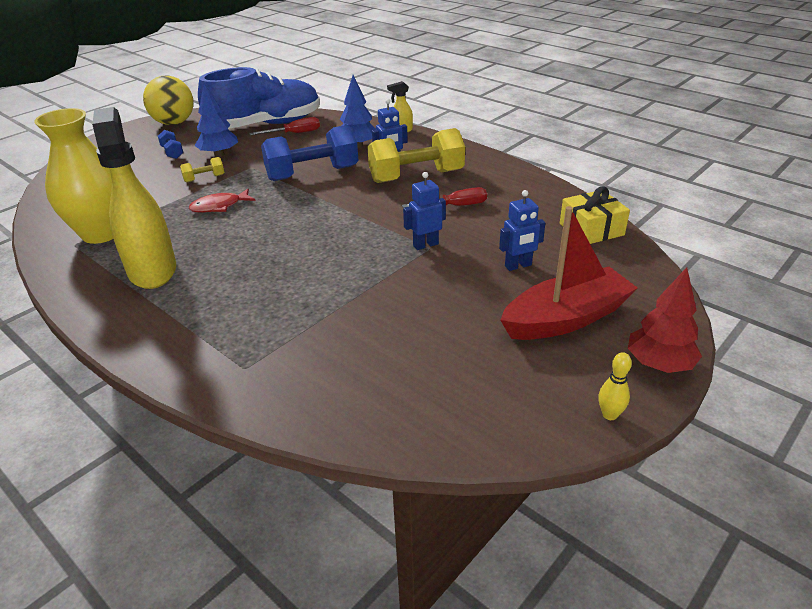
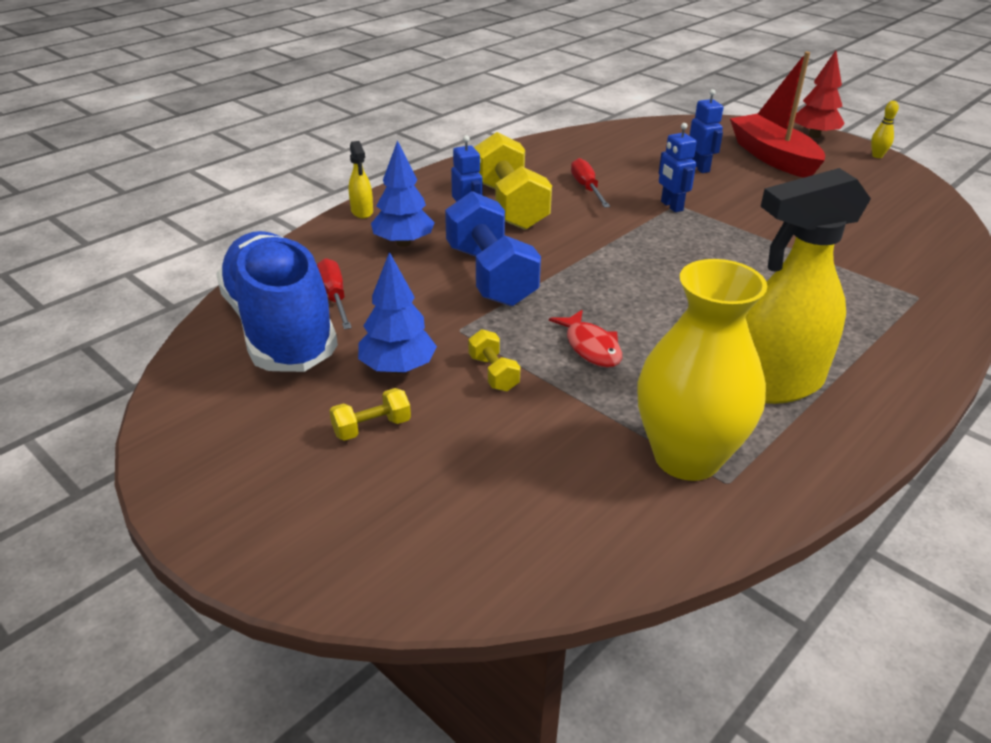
camera: 90 degrees left, 0 degrees up
(172, 152) = (372, 427): blue dumbbell -> yellow dumbbell
(174, 123) = (206, 450): yellow ball -> none
(591, 229) = (629, 134): yellow gift -> none

